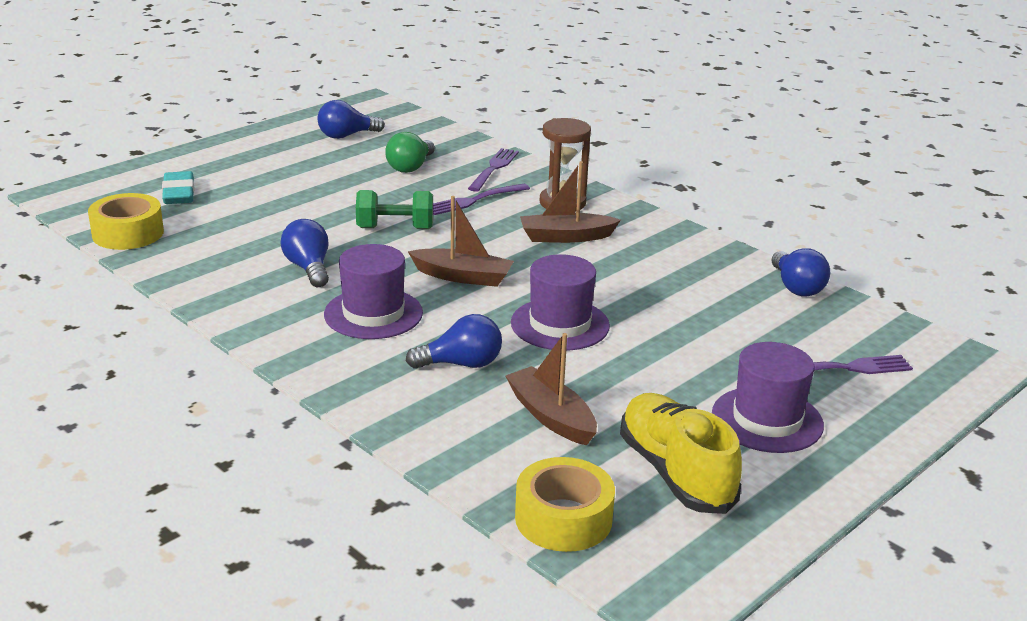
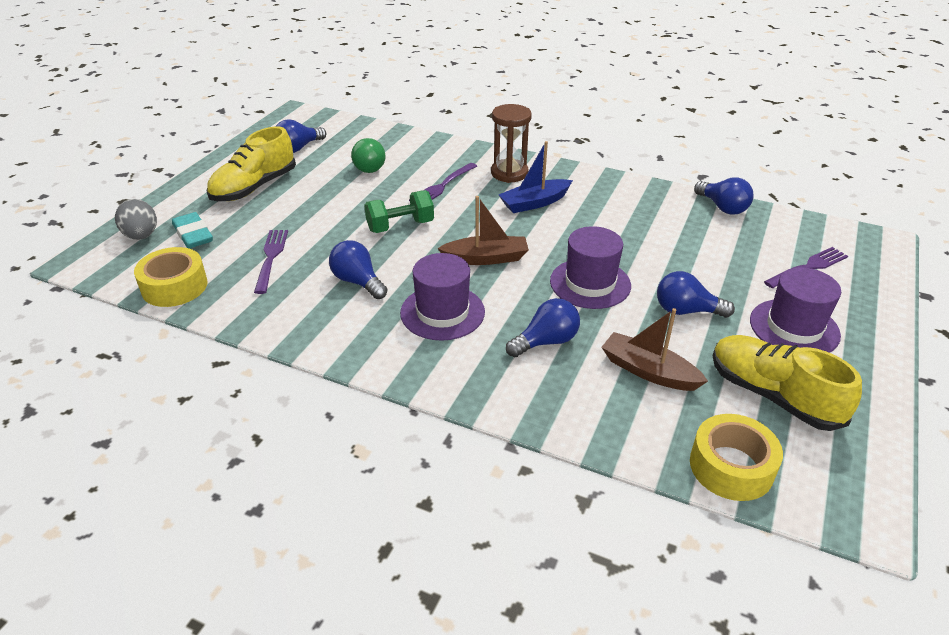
camera: 20 degrees left, 10 degrees up
(129, 184) = (141, 236): none -> grey egg
(271, 163) = (254, 187): none -> yellow shoe
(494, 169) = (436, 154): purple fork -> purple fork (271, 258)
(566, 237) = (534, 203): brown boat -> blue boat
(649, 374) = (686, 311): none -> blue light bulb

